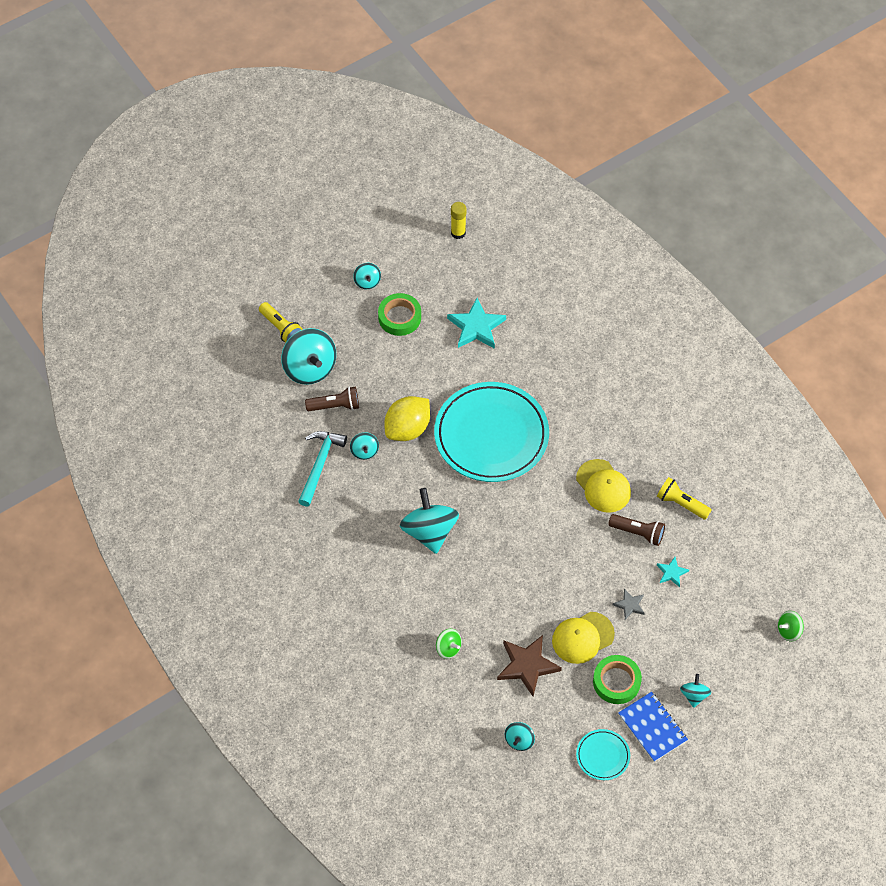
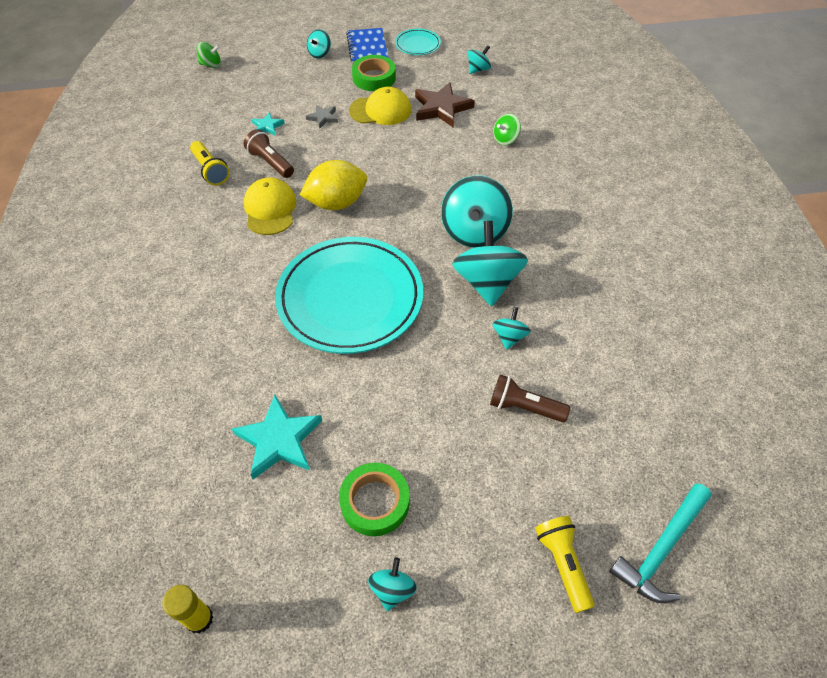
camera: 155 degrees left, 5 degrees down
(310, 368) = (540, 476): turquoise spinning top -> turquoise spinning top (487, 282)
(320, 465) = (571, 342): turquoise hammer -> turquoise hammer (661, 549)
(407, 429) = (444, 342): yellow lemon -> yellow lemon (336, 203)
(448, 648) = (505, 139): green spinning top -> green spinning top turned 105 degrees counterclockwise

